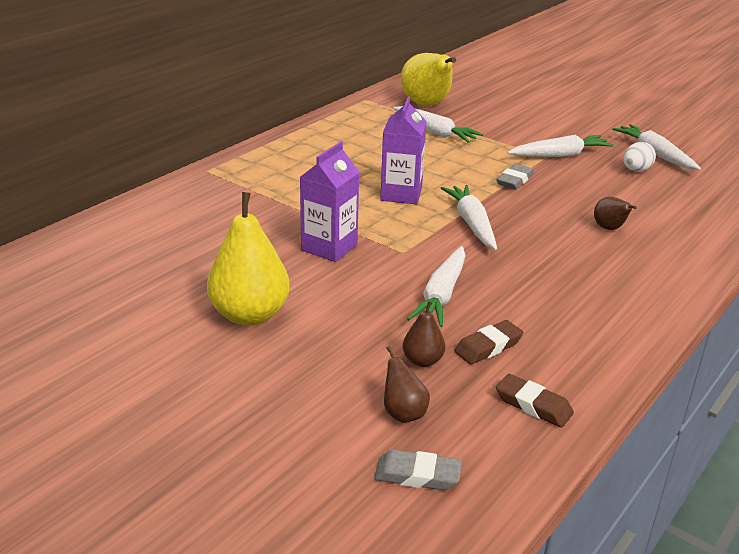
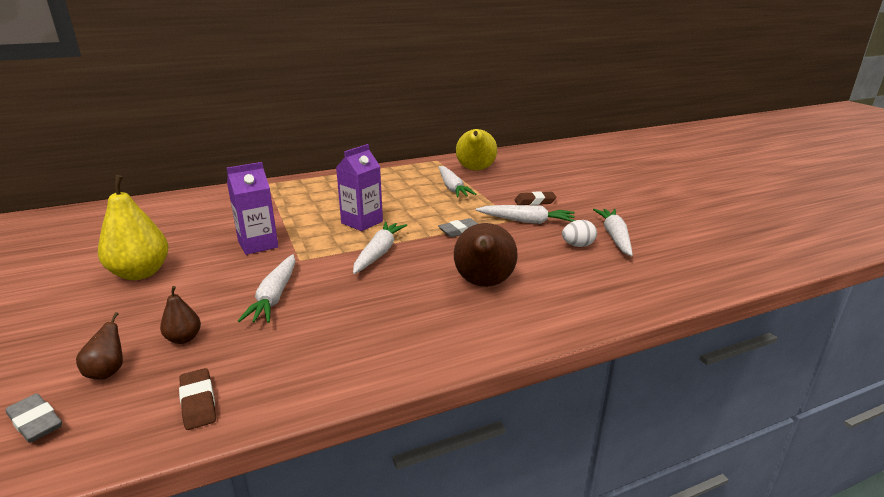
camera: 30 degrees right, 5 degrees down
(441, 295) = (274, 296): white carrot -> white carrot turned 45 degrees counterclockwise
(488, 347) = (243, 344): brown eraser -> brown eraser (535, 202)
(609, 228) = (483, 284): brown pear -> brown pear, size x2.02

